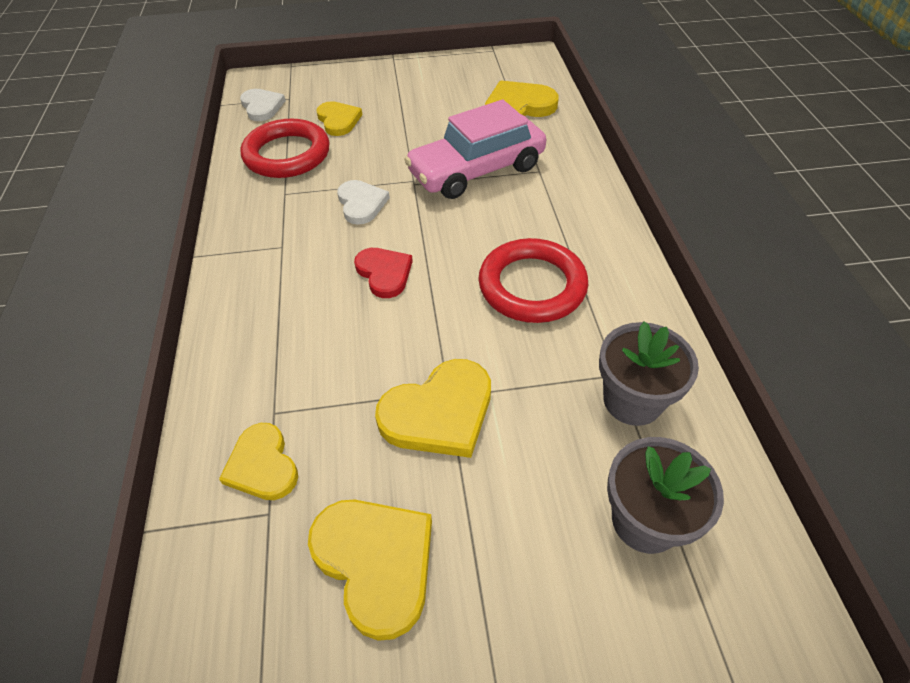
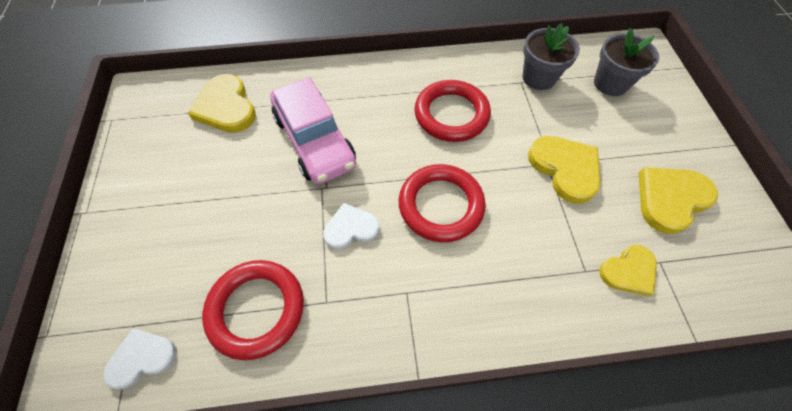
camera: 90 degrees left, 10 degrees up
(338, 120) = (202, 261): yellow heart -> none
(384, 273) = (441, 205): red heart -> red ring

